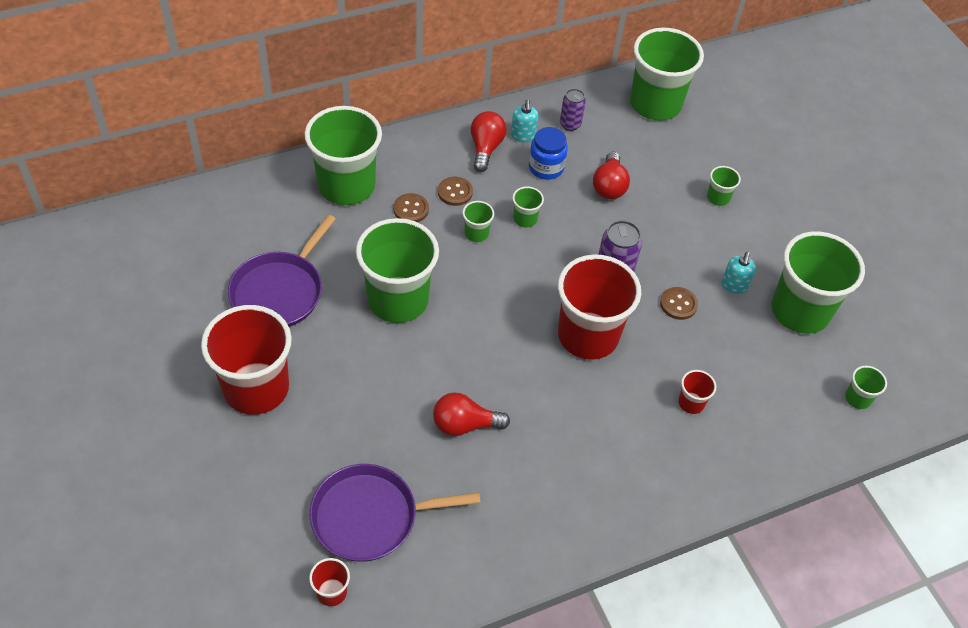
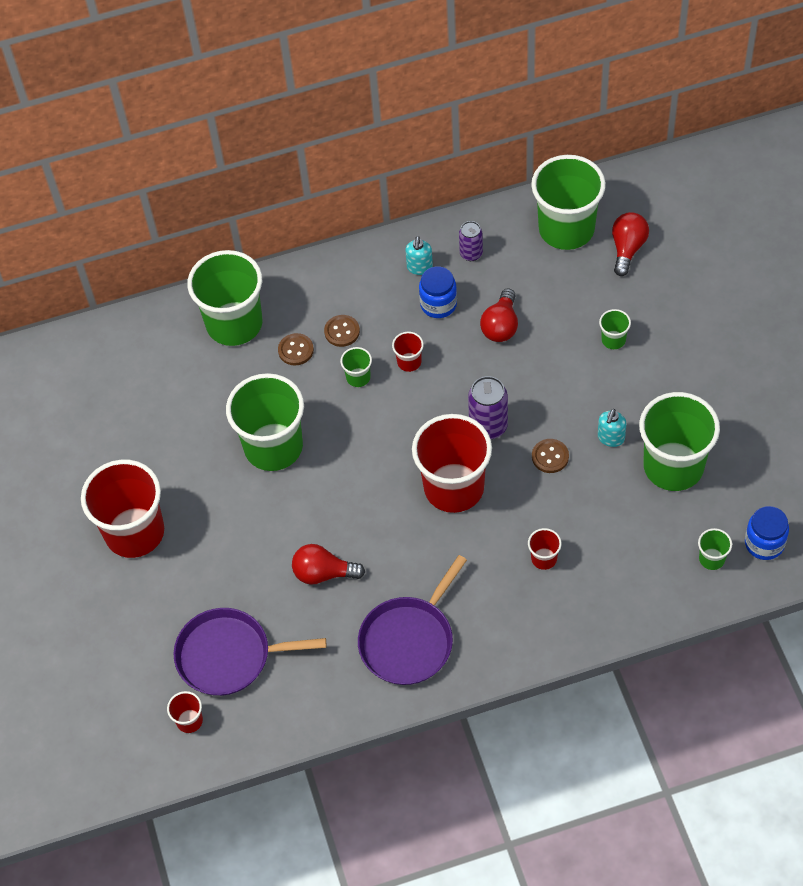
camera: 15 degrees right, 5 degrees up
(280, 291) = (162, 436): purple pan -> purple pan (409, 640)
(485, 148) = (379, 281): red light bulb -> red light bulb (627, 249)
(525, 219) = (409, 362): green cup -> red cup
(904, 382) = (764, 543): none -> blue jar

